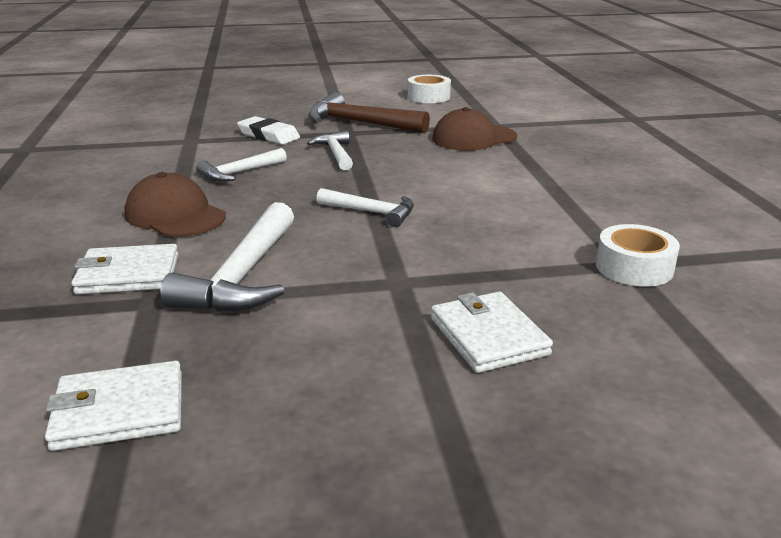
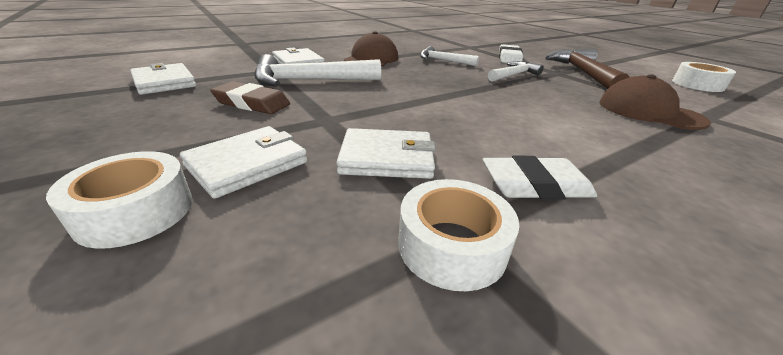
camera: 65 degrees right, 5 degrees up
(305, 326) = (252, 103): none -> brown eraser
(372, 212) = (431, 97): white hammer -> none
(507, 265) = (386, 158): none -> white wallet
(558, 396) = (136, 211): none -> white tape
(573, 220) = (535, 185): none -> white eraser

